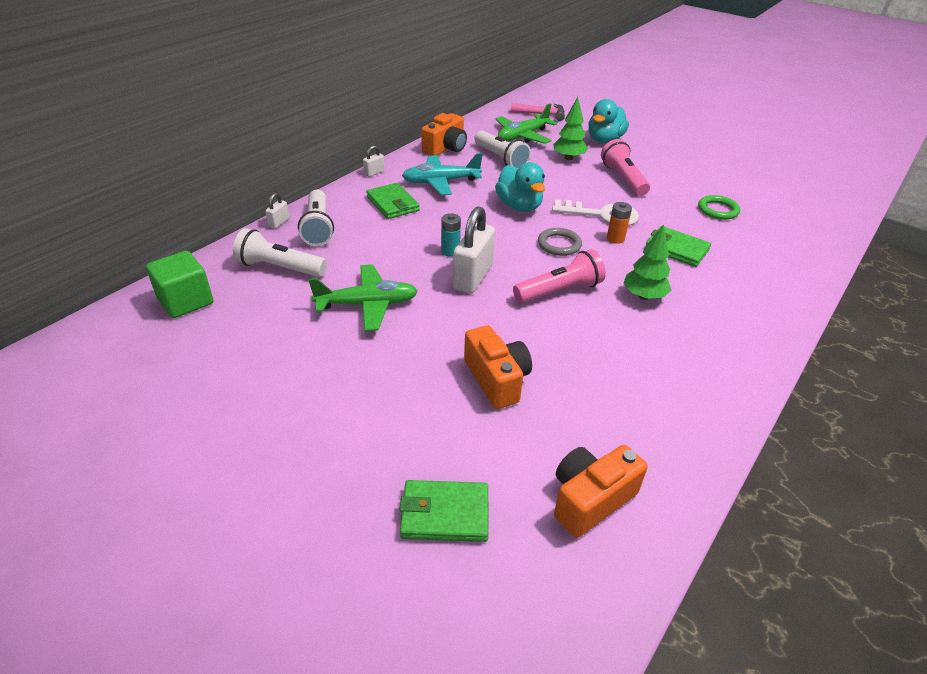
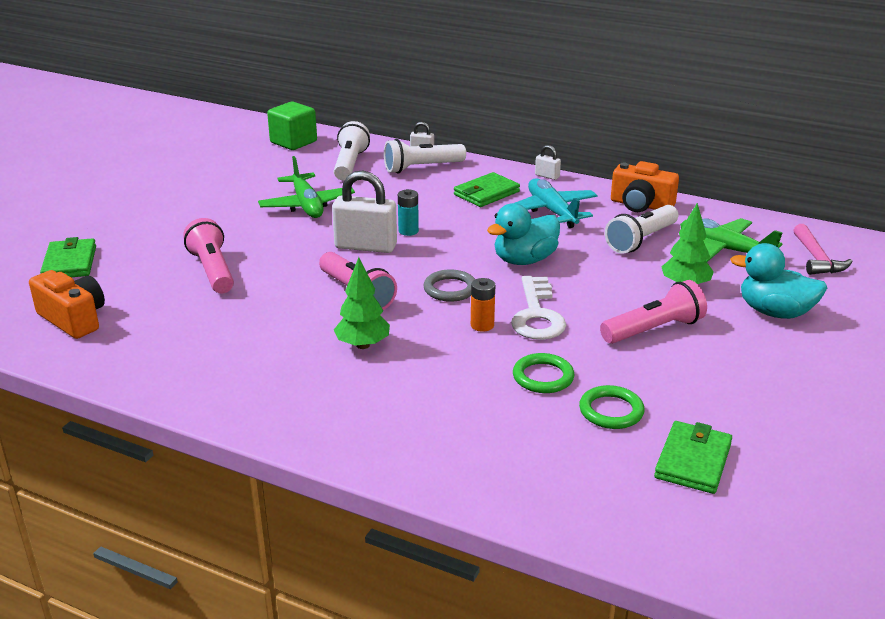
camera: 80 degrees right, 10 degrees down
(496, 379) = (213, 270): orange camera -> pink flashlight
(676, 249) = (478, 370): green wallet -> green wallet (693, 461)
(682, 226) = (543, 377): none -> green ring

